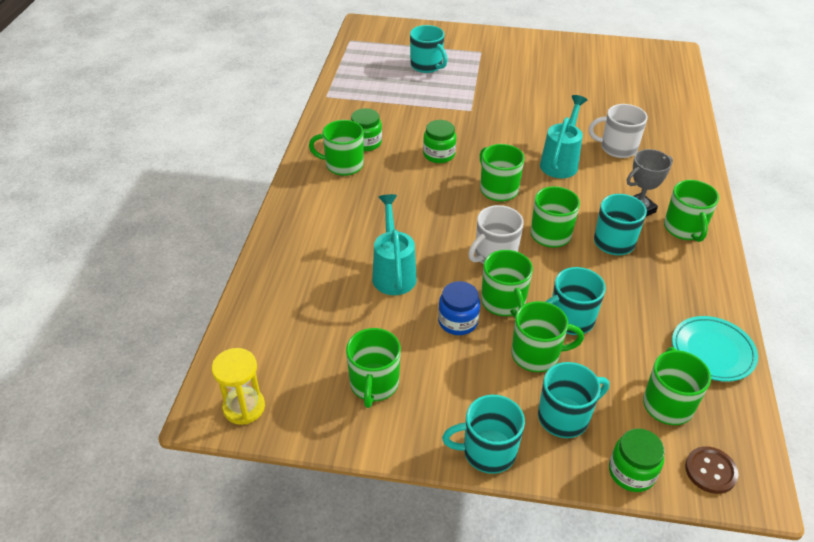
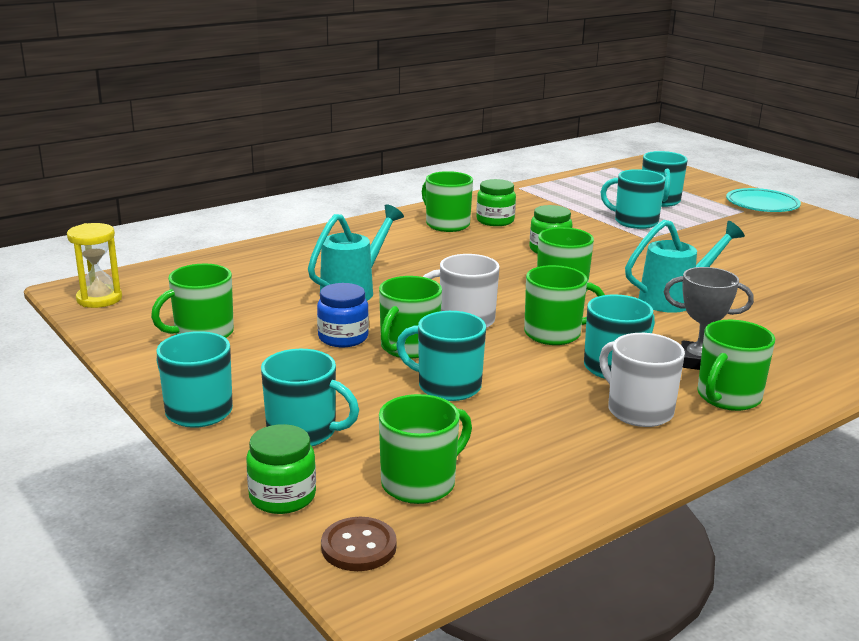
camera: 45 degrees right, 20 degrees down
(442, 96) = (634, 221): none -> turquoise mug
(536, 355) = (366, 388): green mug -> none
(617, 148) = (770, 317): white mug -> white mug (638, 410)
(712, 351) = (556, 483): turquoise plate -> turquoise plate (762, 205)

